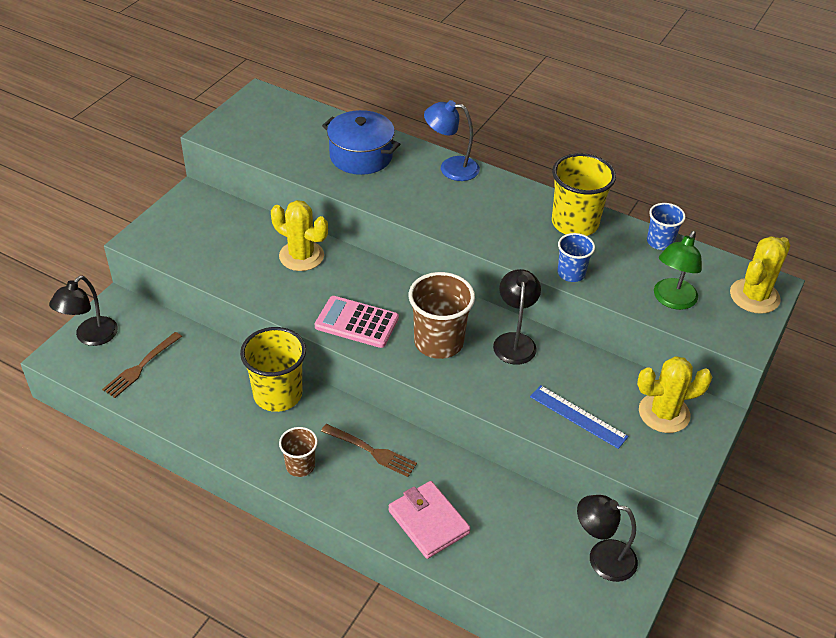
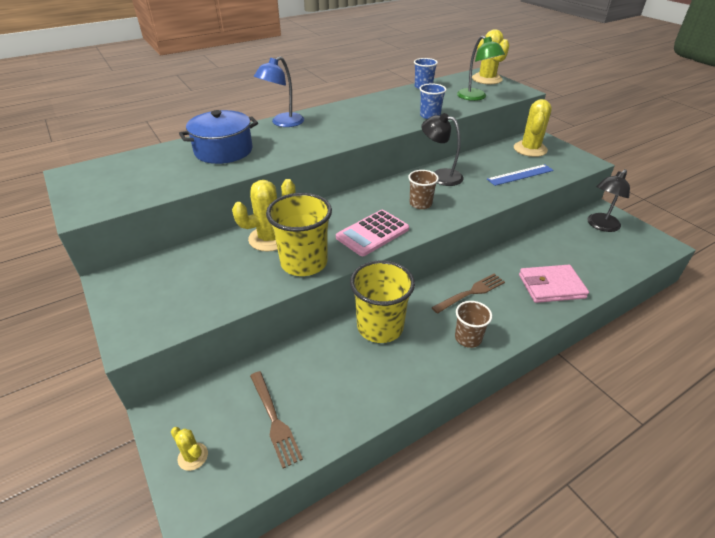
camera: 60 degrees left, 5 degrees down
(91, 337) = (193, 456): black lamp -> yellow cactus
(438, 342) = (420, 204): brown cup -> brown cup, size x0.57
(575, 223) = (384, 102): yellow cup -> yellow cup (304, 263)

